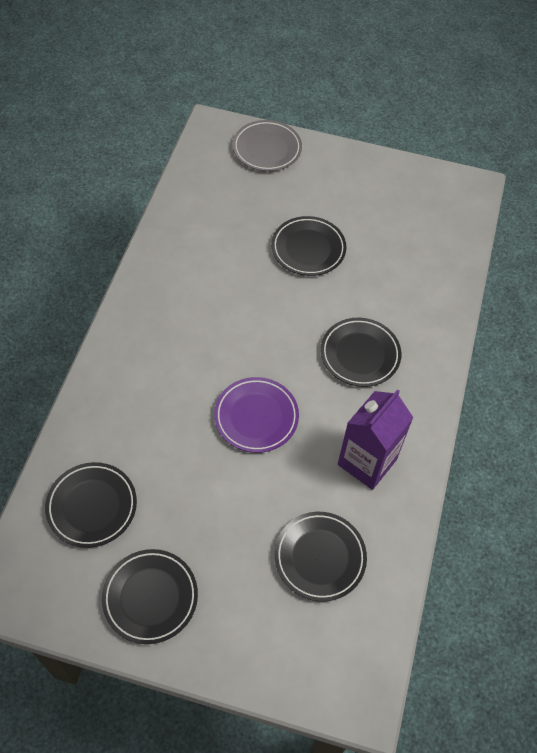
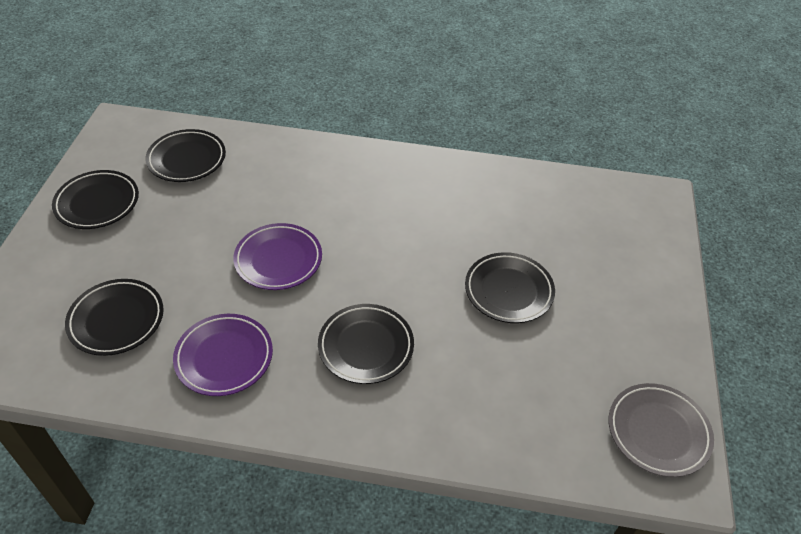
camera: 85 degrees right, 10 degrees down
(267, 149) = (649, 244): grey plate -> grey plate (658, 432)
(367, 462) = (224, 357): purple carton -> purple plate

